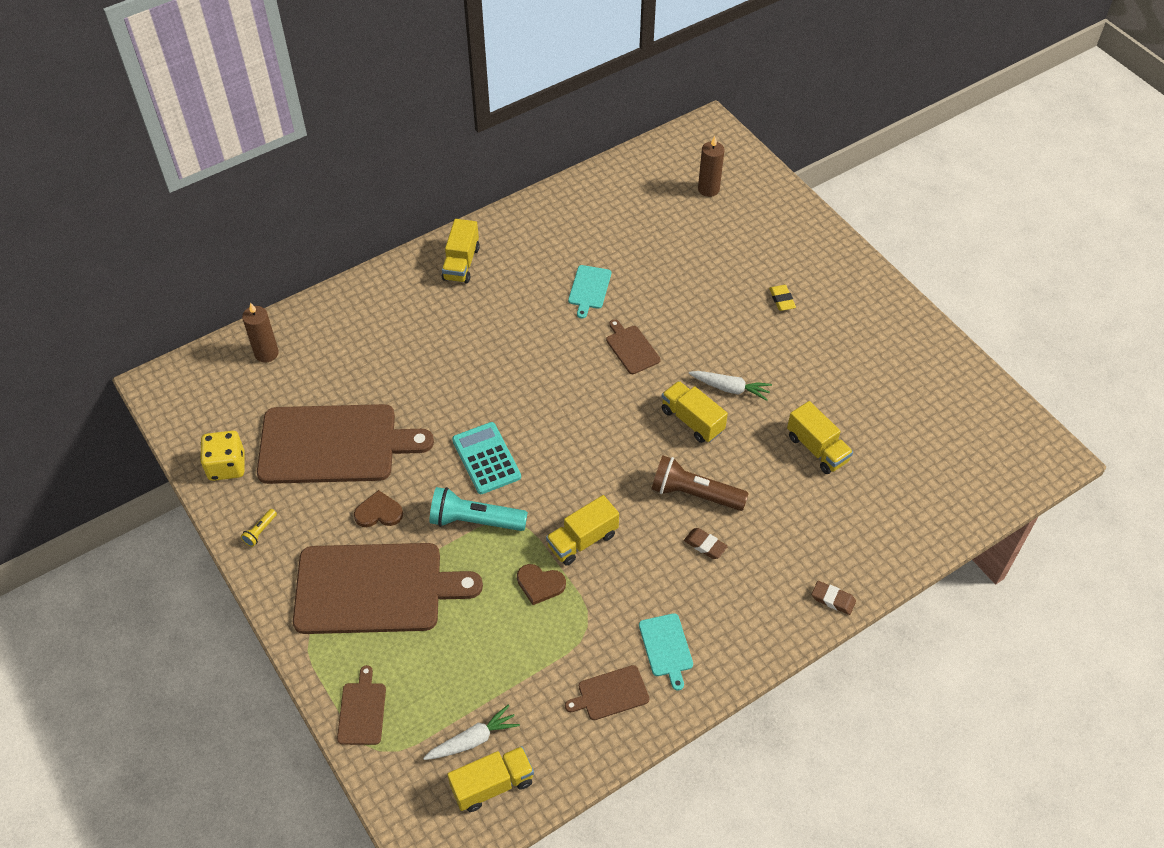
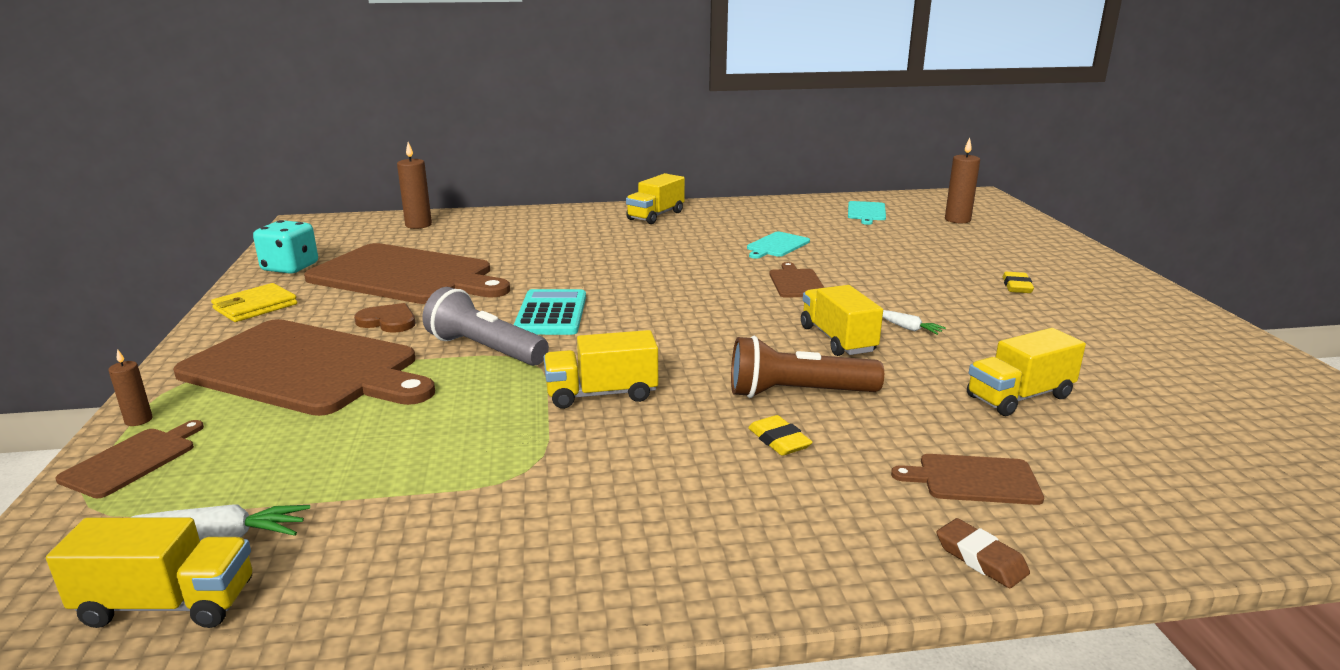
camera: 25 degrees right, 30 degrees down
(227, 466) = (290, 267): yellow dice -> turquoise dice
(260, 531) = (255, 306): yellow flashlight -> yellow wallet
(324, 679) = (138, 420): none -> brown candle
(475, 520) = (485, 349): turquoise flashlight -> grey flashlight
(540, 584) = (504, 415): brown heart -> none
(610, 694) = (482, 554): brown cutting board -> brown cutting board (973, 479)
(666, 647) = (626, 528): turquoise cutting board -> turquoise cutting board (866, 212)
(694, 494) = (797, 393): brown flashlight -> brown flashlight turned 45 degrees counterclockwise
(705, 545) = (779, 440): brown eraser -> yellow eraser
(730, 388) = (908, 328): white carrot -> white carrot, size x0.62
(817, 449) = (1019, 397): yellow truck -> yellow truck turned 75 degrees clockwise

